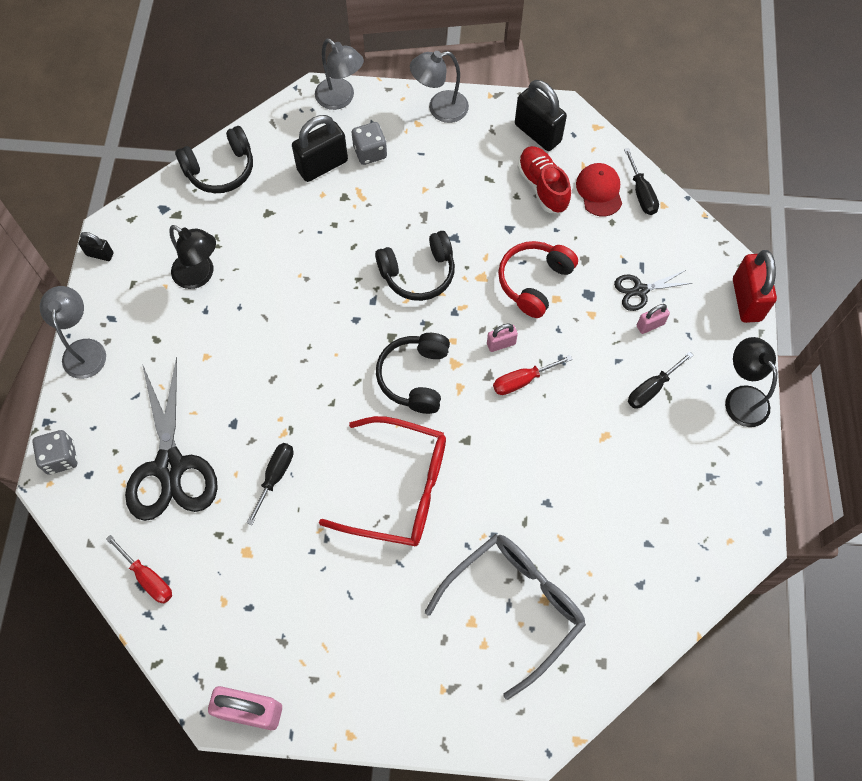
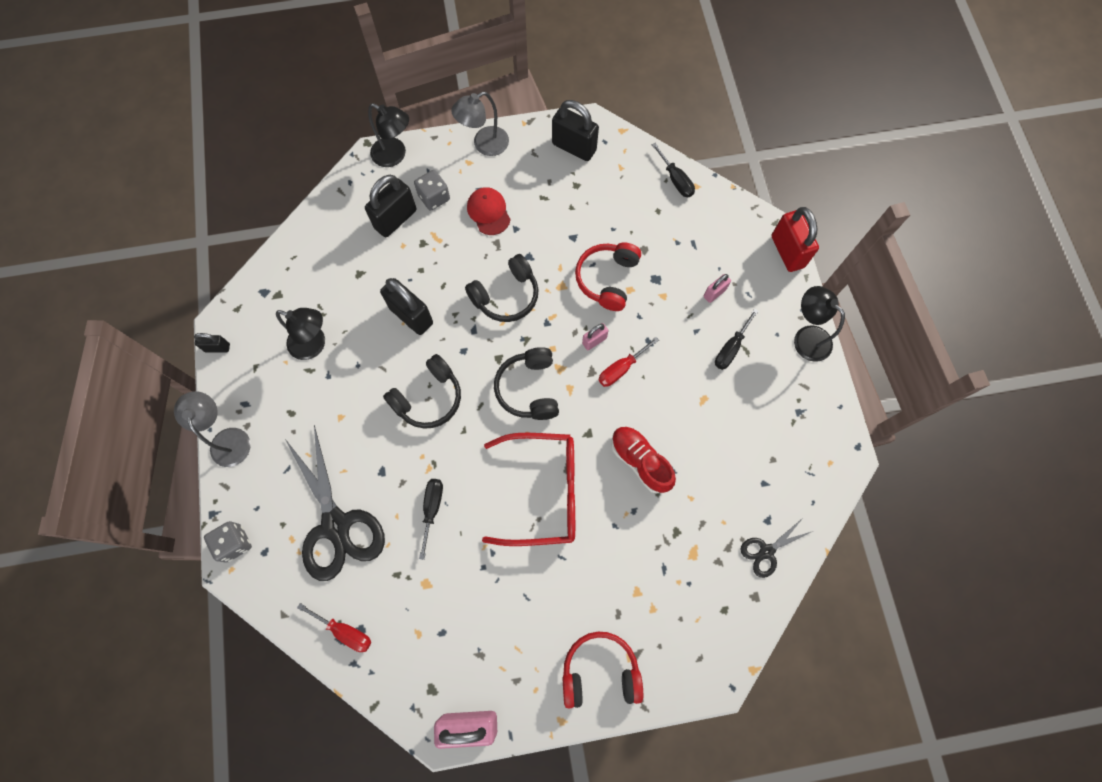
camera: 15 degrees left, 5 degrees up
(220, 169) = (305, 244): black headphones -> black headphones (428, 398)
(310, 270) = (411, 316): none -> black padlock
(341, 99) = (395, 155): grey lamp -> black lamp
(406, 695) = (600, 671): none -> red headphones
(514, 606) = (669, 568): grey glasses -> none
(542, 186) = (591, 193): red shoe -> red shoe (640, 461)
(599, 191) = (640, 186): red cap -> red cap (488, 212)
(640, 290) = (698, 265): black scissors -> black scissors (766, 551)

